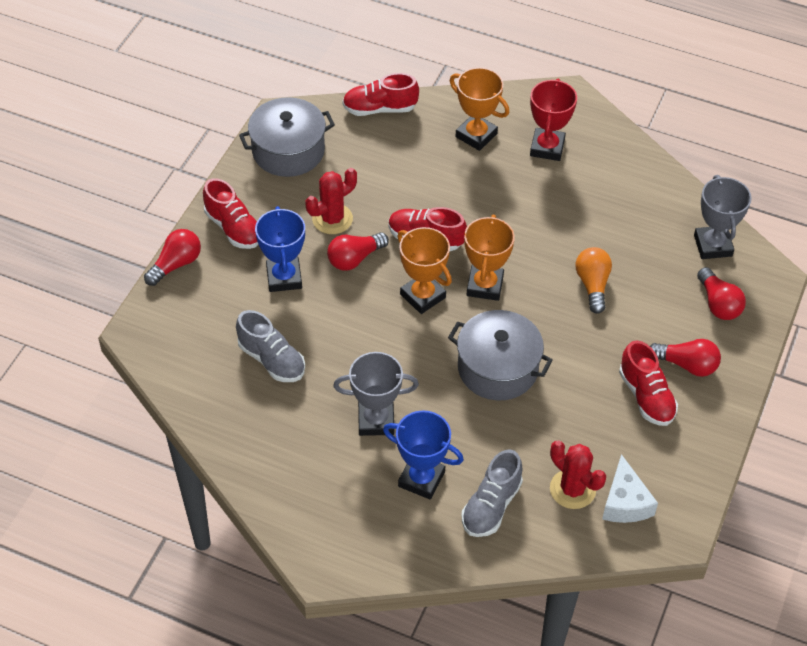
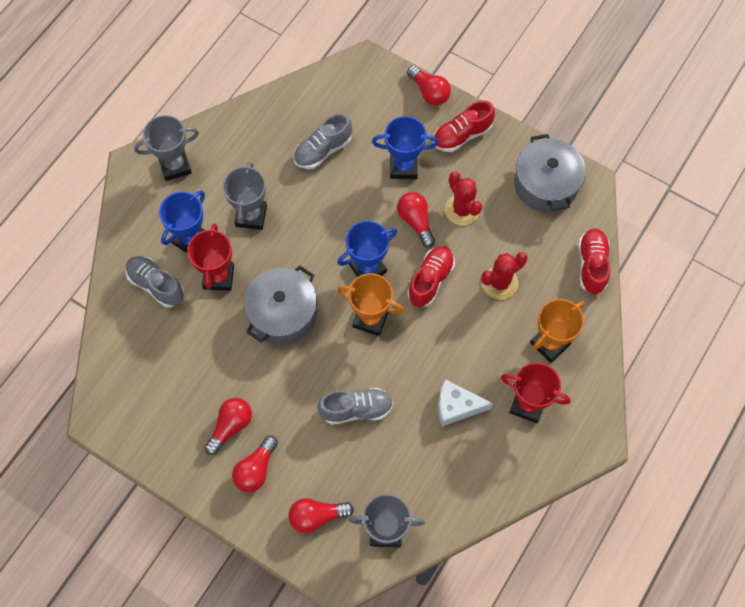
camera: 100 degrees right, 15 degrees up
(317, 518) = (175, 166): none -> grey trophy
(422, 296) = (367, 268): orange trophy -> blue trophy
(465, 441) = (218, 277): none -> red trophy
(572, 489) = (156, 347): red cactus -> red cactus (500, 283)
(592, 285) = (356, 409): orange light bulb -> grey shoe
(625, 502) = (135, 385): white cheese -> white cheese (457, 406)
(646, 396) = (230, 426): red shoe -> red light bulb

